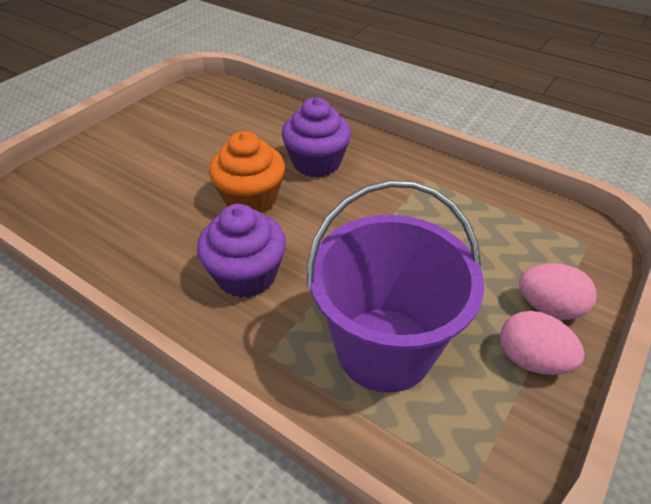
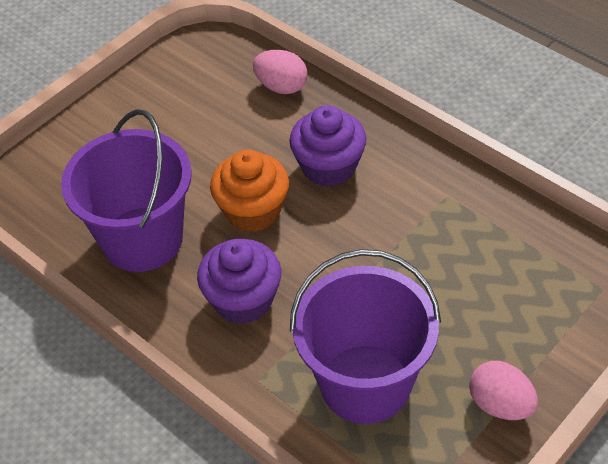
camera: 10 degrees right, 5 degrees up
(145, 227) = (142, 239): none -> purple bucket
(548, 307) = (535, 355): pink egg -> pink egg (281, 87)

